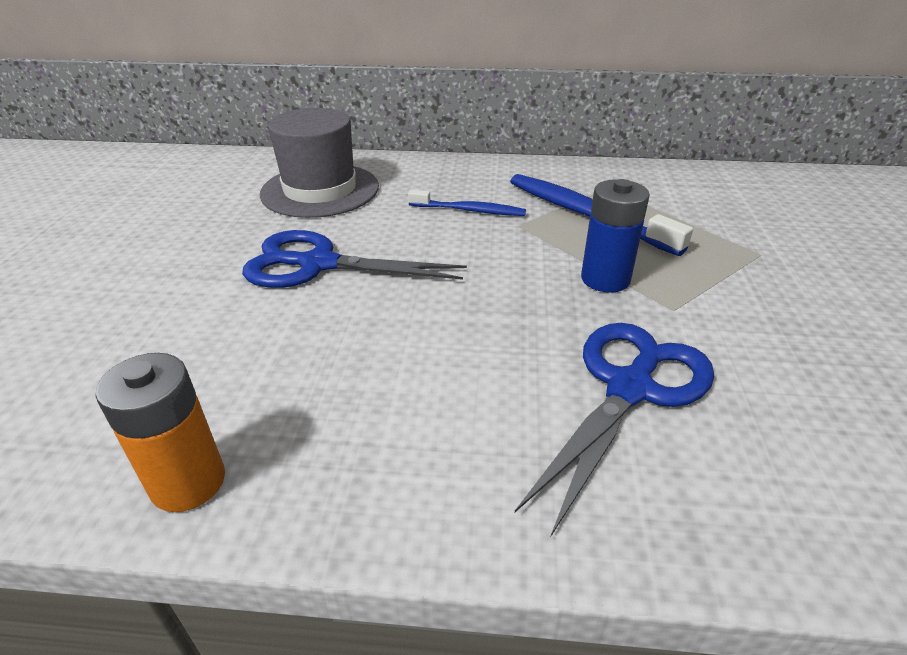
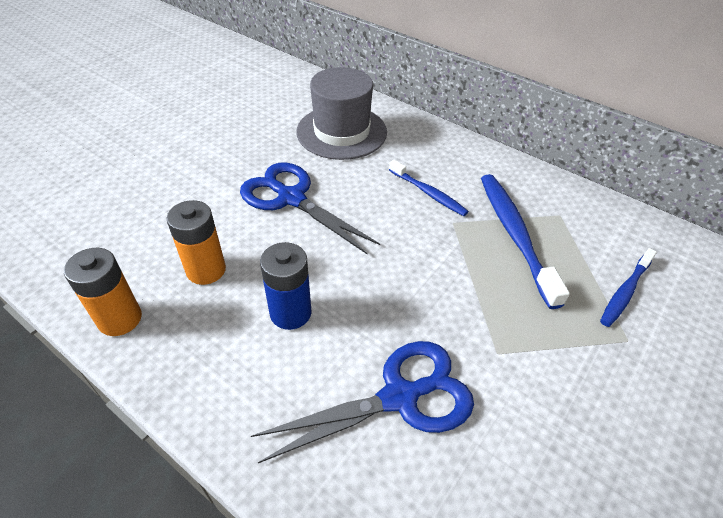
camera: 30 degrees right, 10 degrees up
(272, 373) = (206, 270): none -> orange battery
(605, 279) = (471, 301): blue battery -> blue battery (290, 313)
(719, 222) = (625, 292): none -> blue toothbrush

